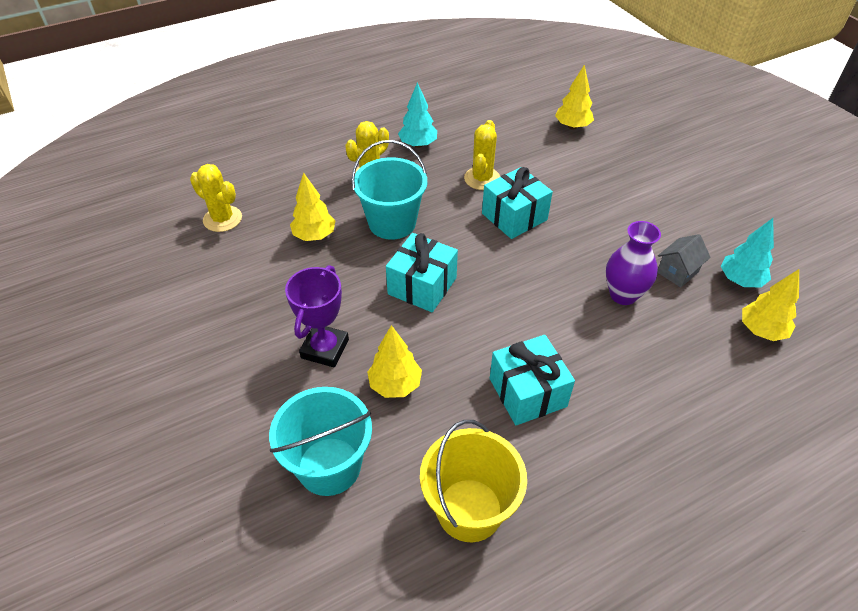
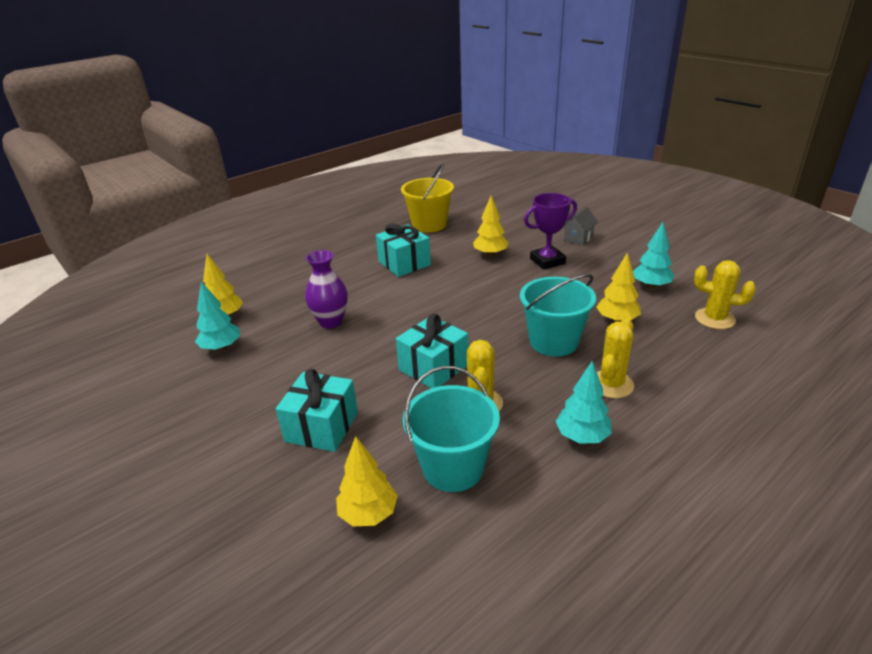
camera: 170 degrees right, 15 degrees down
(238, 275) = (651, 286): none -> turquoise tree
(325, 349) = (547, 261): purple trophy -> purple trophy turned 60 degrees clockwise
(329, 466) = (509, 225): turquoise bucket -> turquoise bucket (453, 468)
(422, 286) = (499, 302): turquoise gift -> turquoise gift (322, 427)
(677, 272) = (277, 345): grey house -> grey house (578, 238)

